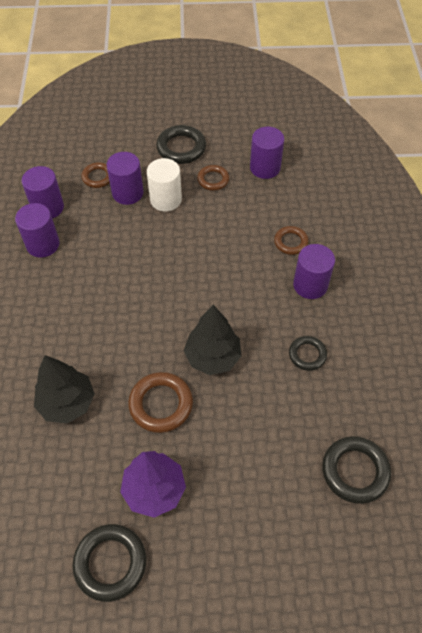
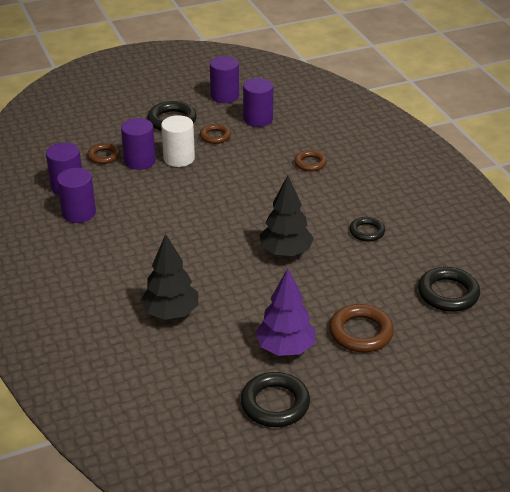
camera: 20 degrees left, 20 degrees down
(161, 404) = (258, 293): brown ring -> brown ring (361, 332)
(310, 285) = (343, 187): purple cylinder -> purple cylinder (224, 96)

